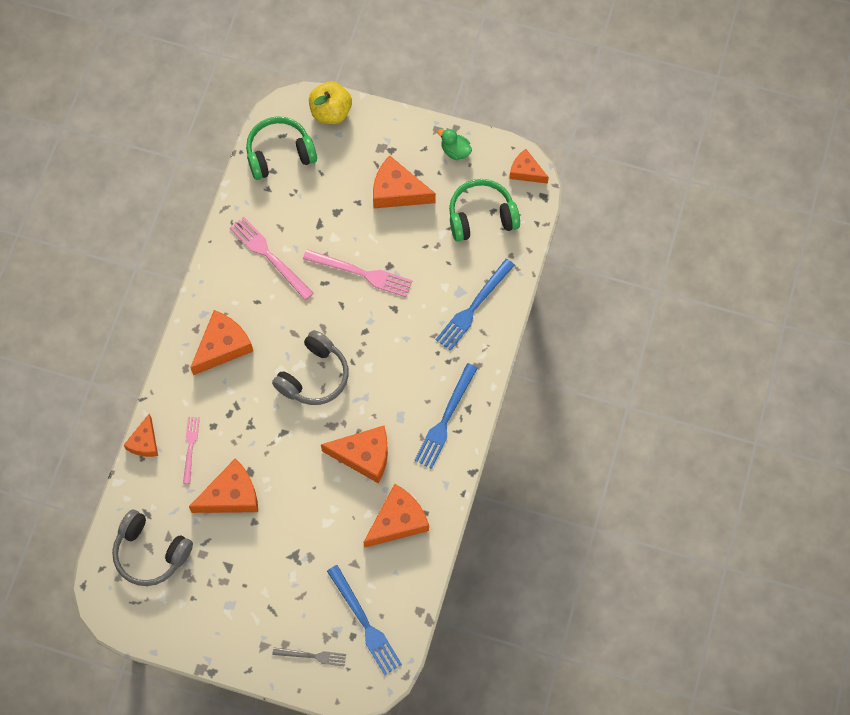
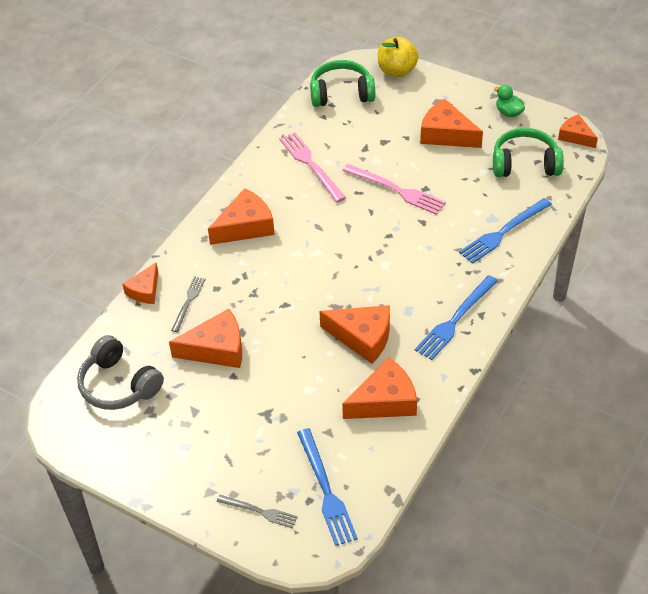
camera: 15 degrees right, 20 degrees down
(190, 447) = (188, 302): pink fork -> grey fork
(314, 376) = (329, 263): grey headphones -> none

